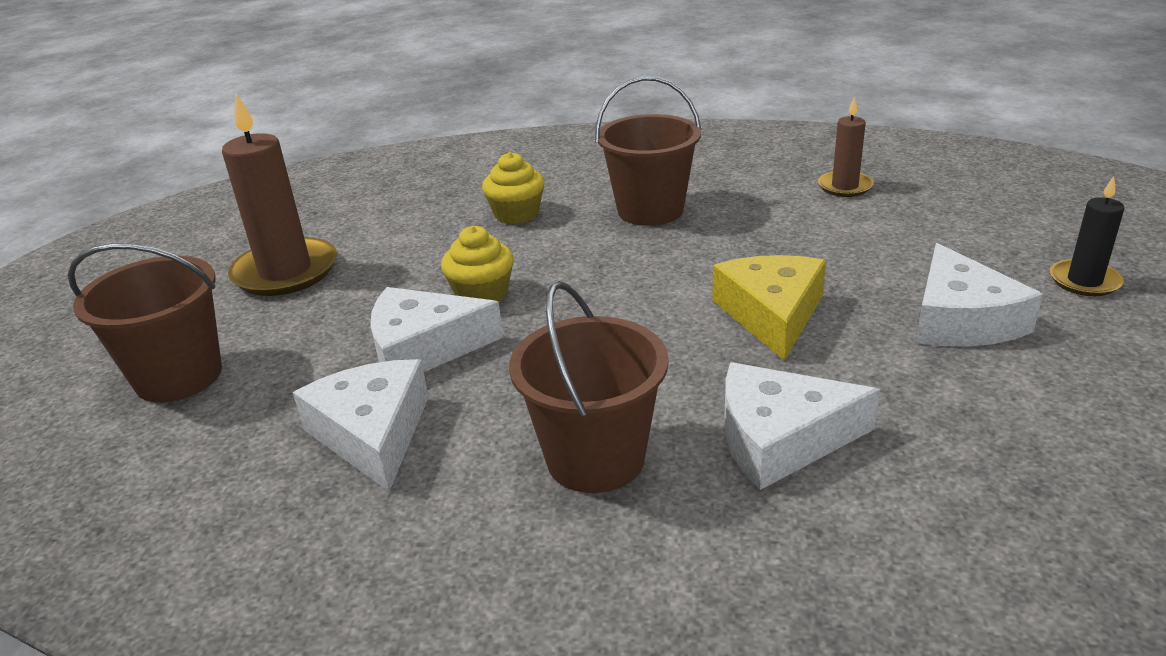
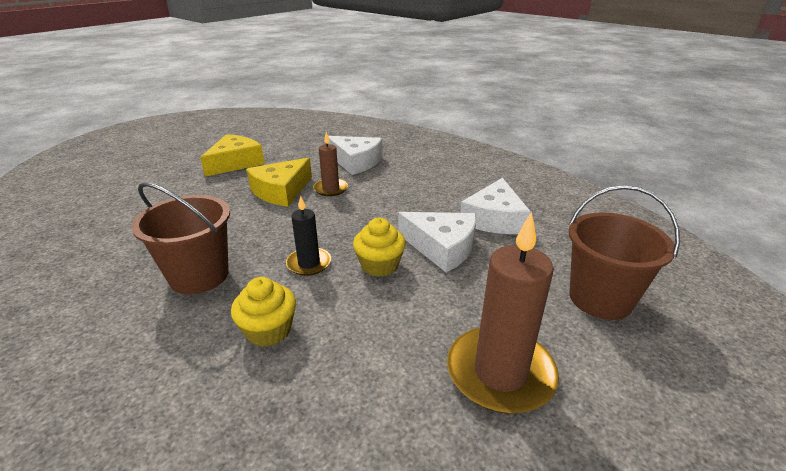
camera: 145 degrees left, 0 degrees up
(595, 458) = (417, 179): brown bucket -> none
(844, 187) = (95, 230): brown candle -> brown candle (330, 189)
(960, 319) = (235, 163): white cheese -> yellow cheese
(1084, 281) = (174, 155): black candle -> black candle (309, 263)

